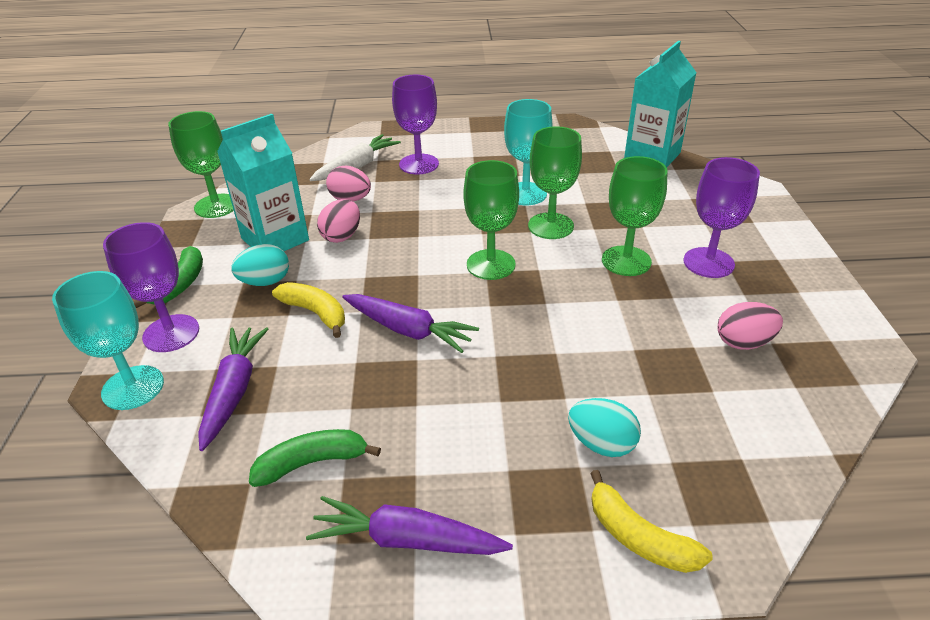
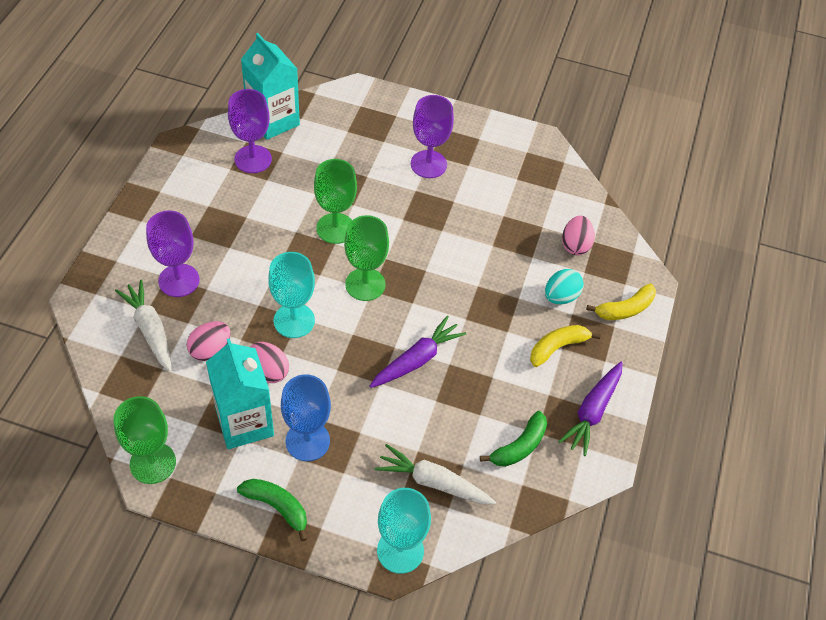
camera: 75 degrees left, 15 degrees up
(171, 333) = (345, 519): purple goblet -> purple goblet (253, 159)
(234, 391) = (433, 482): purple carrot -> white carrot
(265, 282) = (307, 441): turquoise egg -> blue goblet
(312, 462) = (519, 446): green banana -> green banana turned 135 degrees counterclockwise
(315, 313) = (368, 413): yellow banana -> yellow banana (557, 347)
(525, 194) = (279, 225): turquoise goblet -> turquoise goblet (294, 320)
(626, 261) = (403, 205): green goblet -> none
(743, 342) = (511, 191): pink egg -> pink egg (575, 245)

